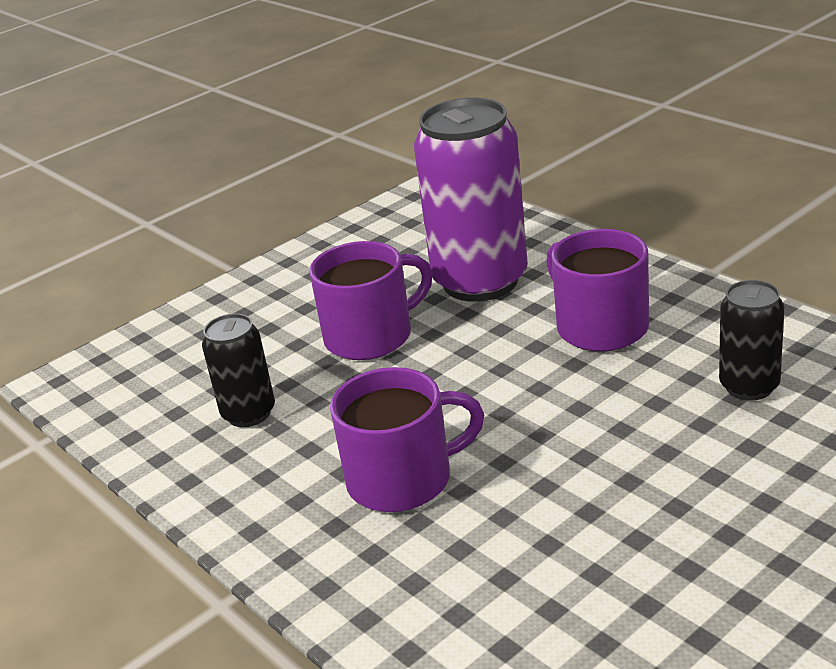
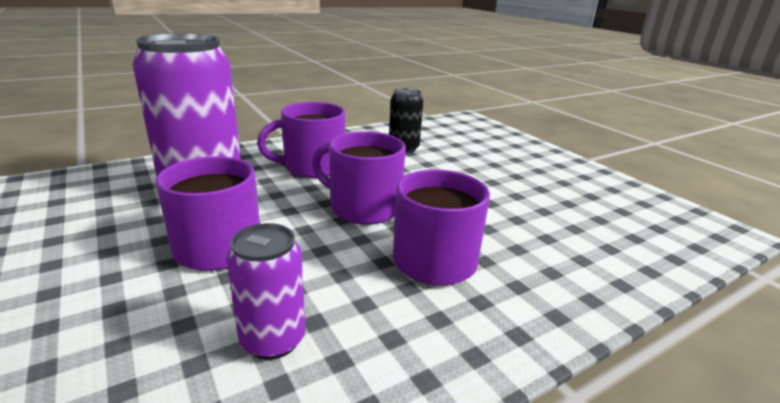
camera: 85 degrees left, 5 degrees down
(249, 413) = (273, 340): black can -> purple can
(502, 399) = (363, 207): none -> purple mug

